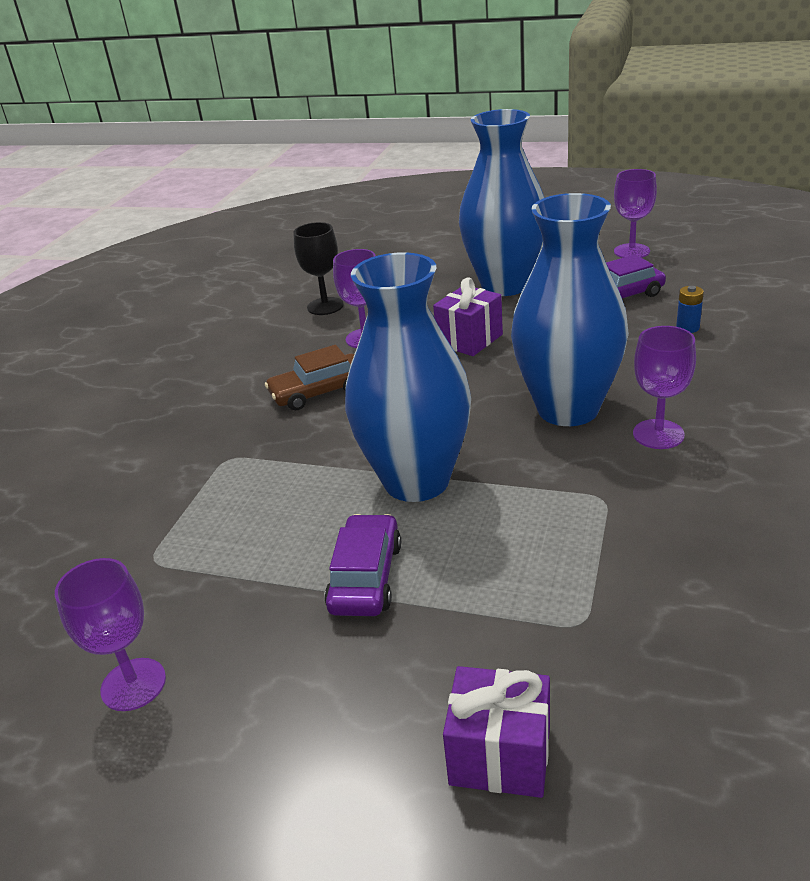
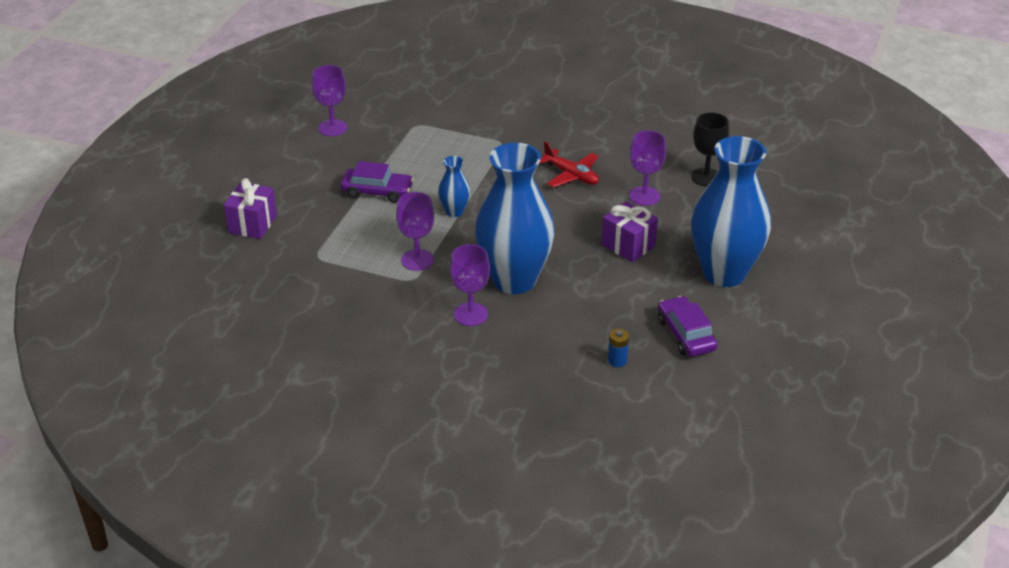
camera: 90 degrees right, 5 degrees up
(319, 391) = (571, 175): brown car -> red plane
(416, 481) = (454, 211): blue vase -> blue vase, size x0.43
(631, 251) = (784, 360): purple goblet -> purple goblet (417, 260)

